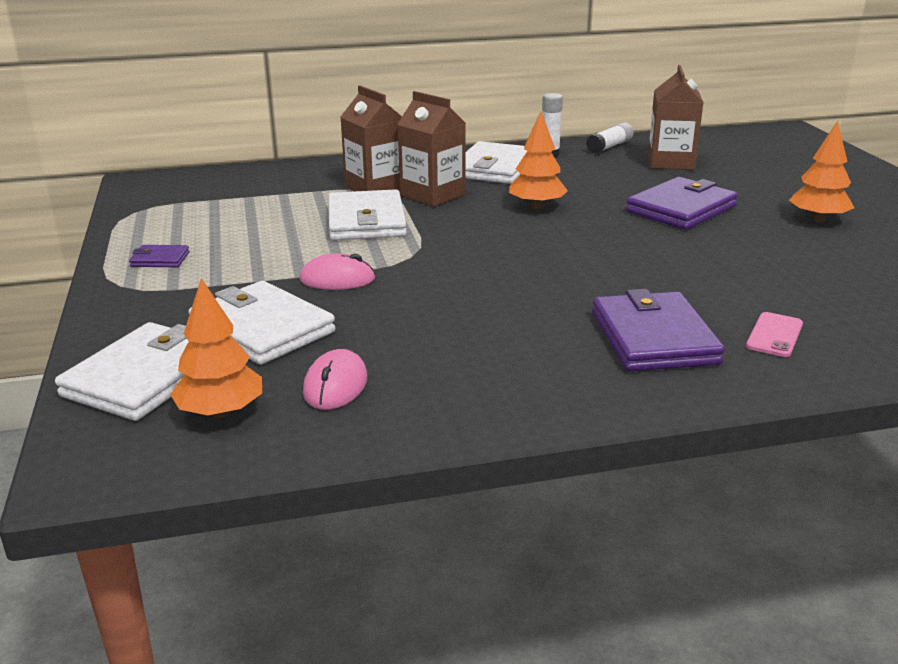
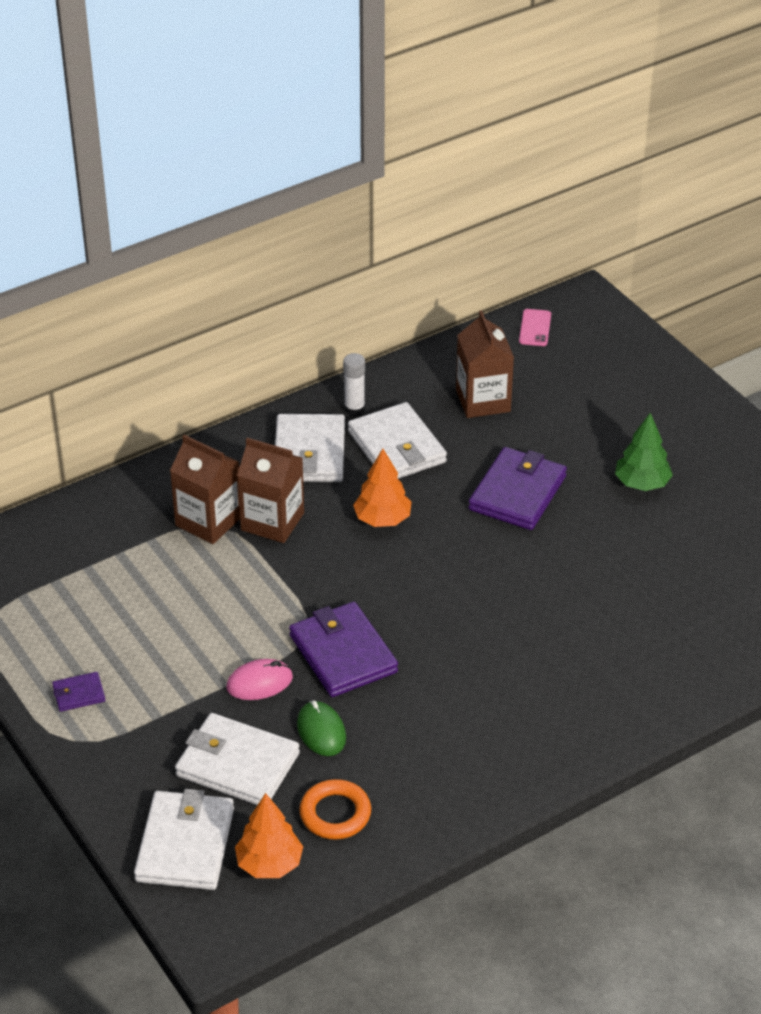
camera: 20 degrees left, 15 degrees up
(335, 385) = (335, 814): pink mouse -> orange ring
(366, 221) = (233, 584): white wallet -> white wallet (396, 447)
(373, 321) = (321, 731): none -> green mouse
(609, 147) = (410, 378): white glue stick -> none
(654, 338) = (548, 696): purple wallet -> purple wallet (343, 654)
(774, 335) = (635, 669): pink phone -> pink phone (535, 328)
(818, 219) = (642, 483): orange tree -> green tree

